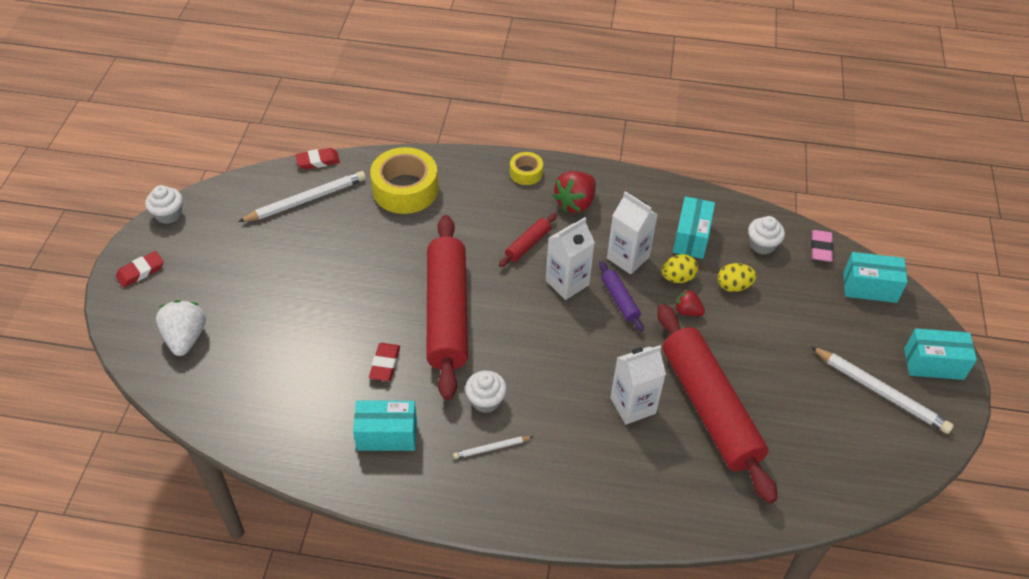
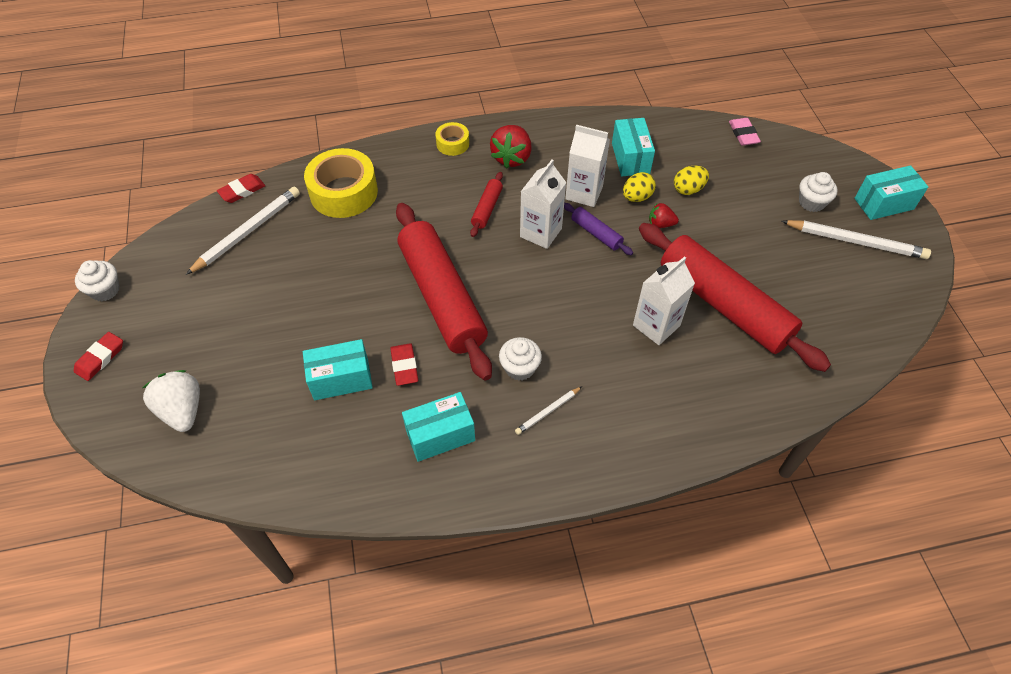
camera: 20 degrees left, 5 degrees up
(762, 245) = (693, 146): white cupcake -> white cupcake (811, 202)
(869, 287) = (800, 155): turquoise box -> turquoise box (341, 379)

